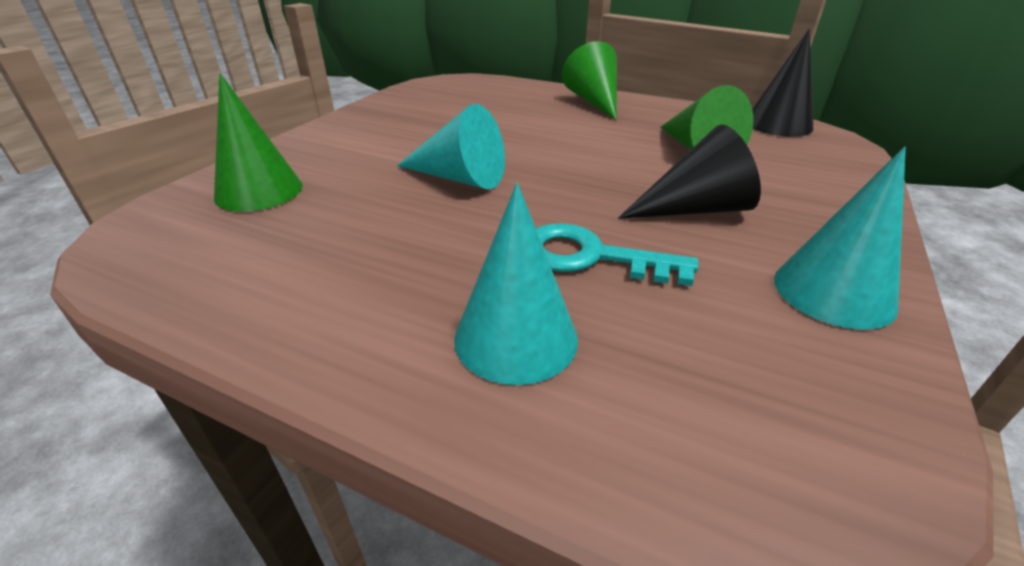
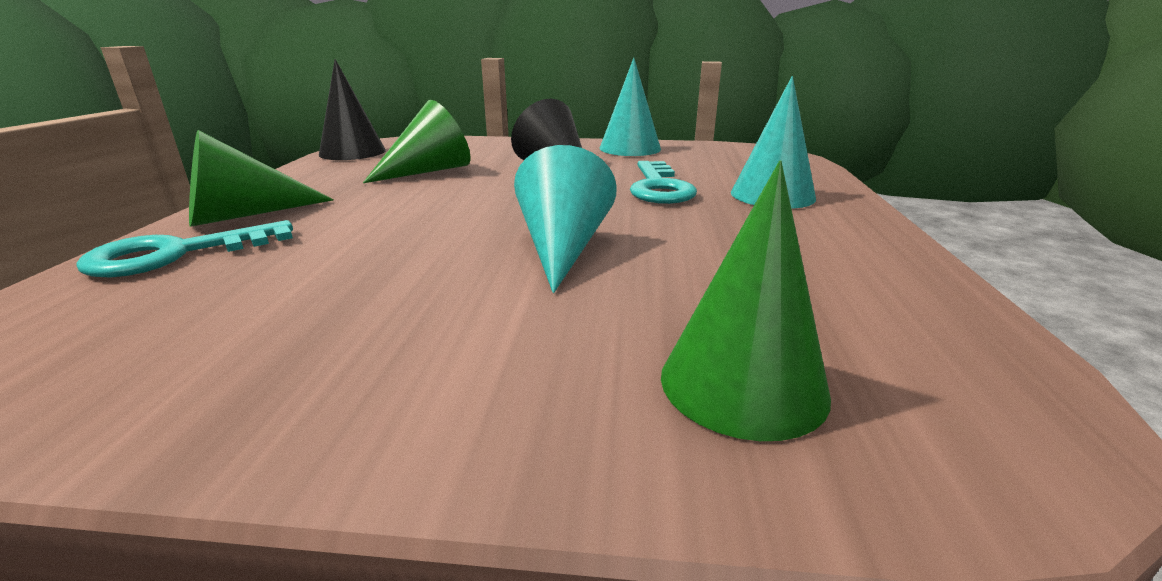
camera: 110 degrees left, 10 degrees down
(535, 94) = (175, 254): none -> turquoise key

